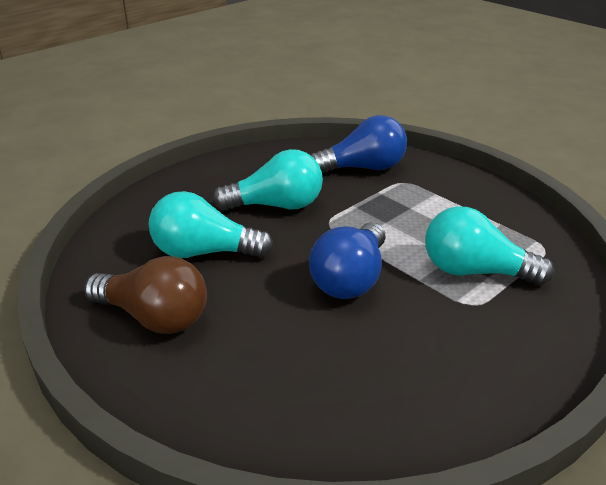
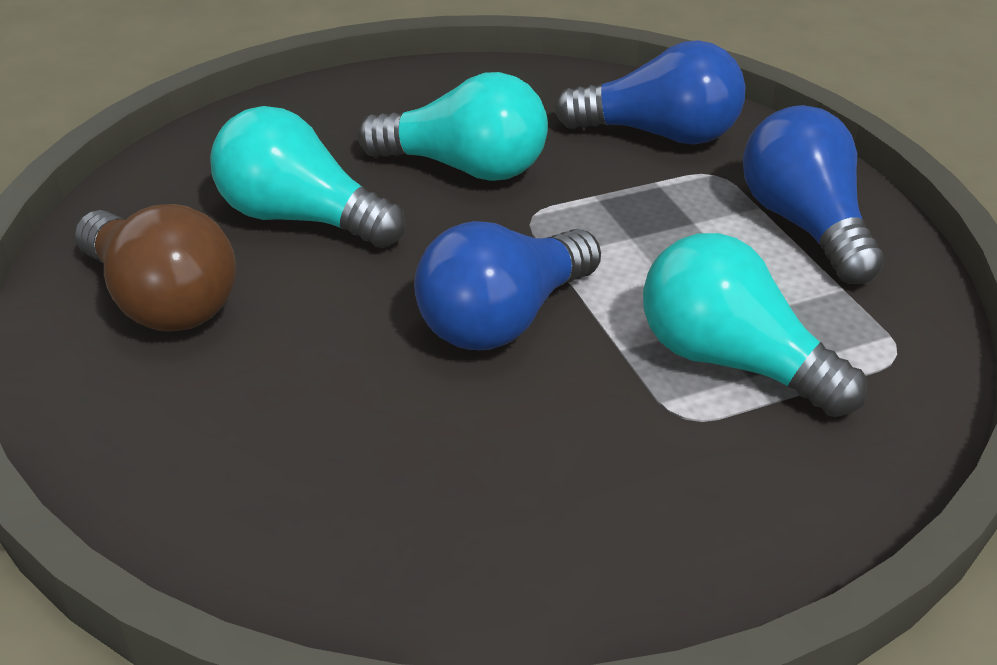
camera: 20 degrees right, 5 degrees up
(461, 197) = (803, 224): none -> blue light bulb

